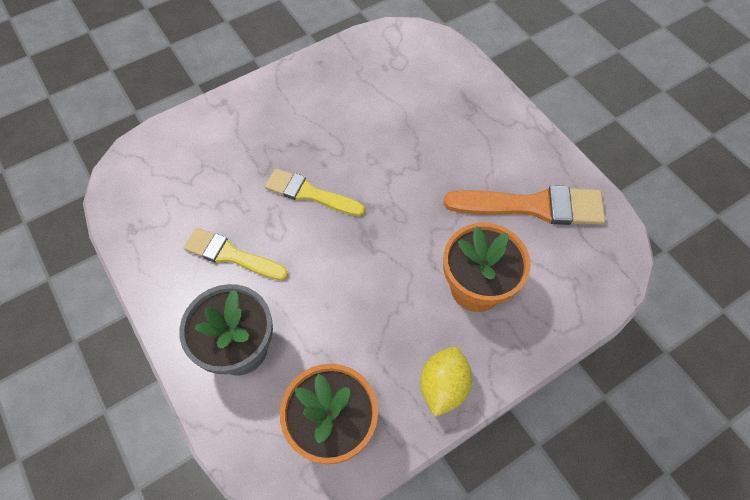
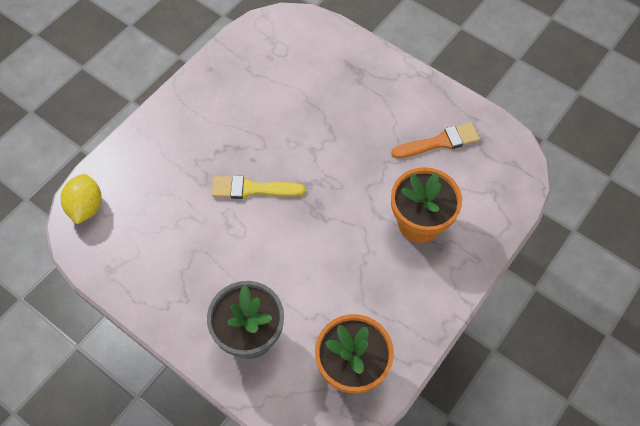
camera: 20 degrees left, 0 degrees up
(231, 255) = (208, 262): yellow brush -> none
(443, 386) = (424, 308): yellow lemon -> yellow lemon (86, 207)
(533, 206) = (439, 142): orange brush -> orange brush, size x0.66

